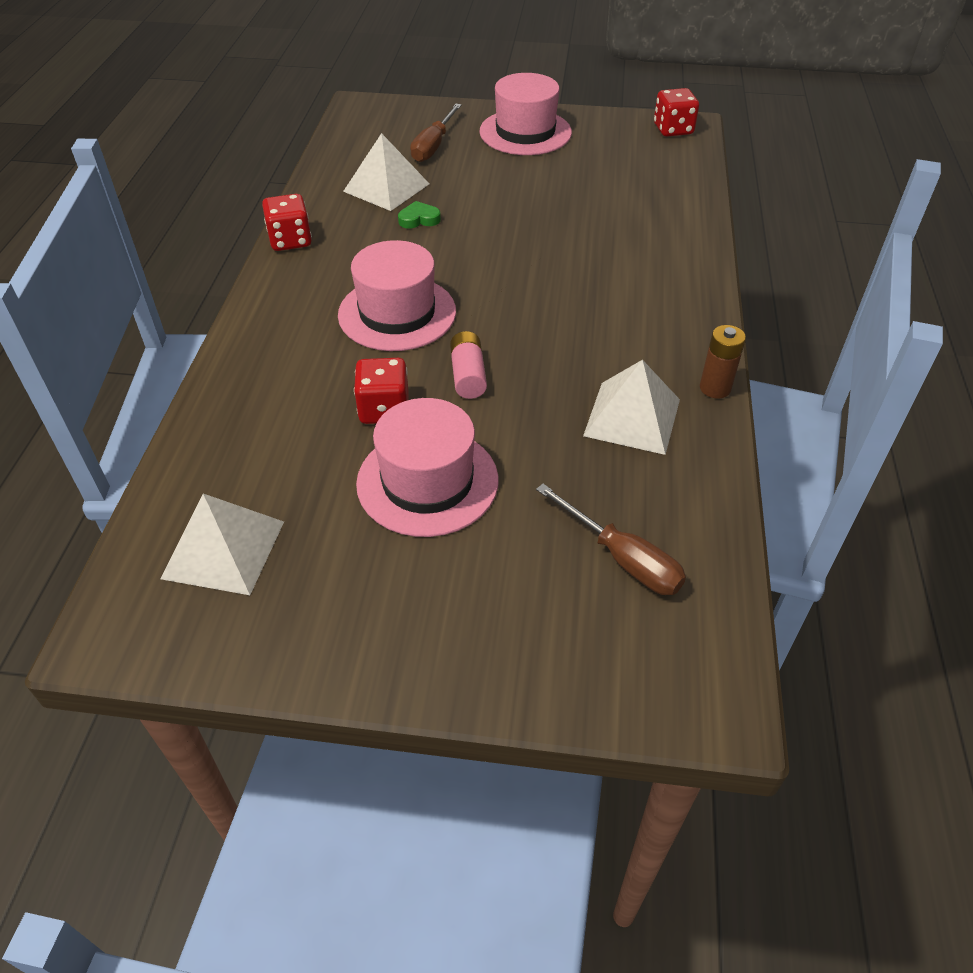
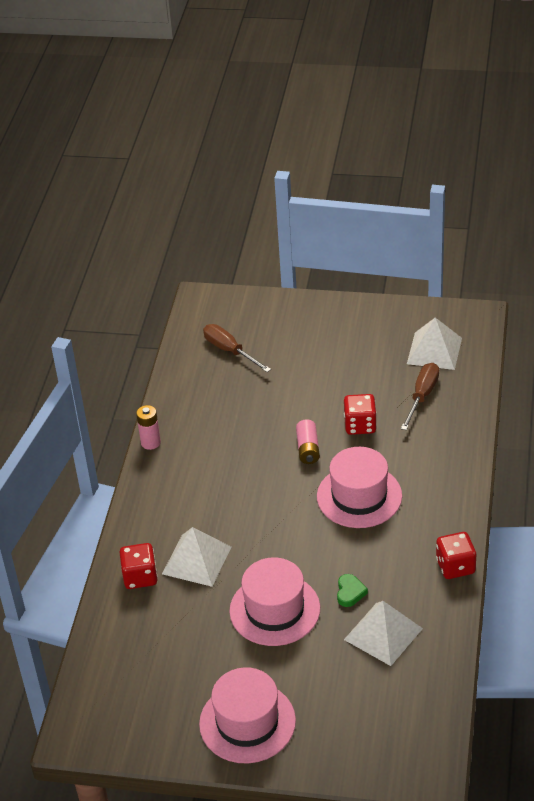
camera: 175 degrees left, 5 degrees down
(419, 219) = (350, 592): green heart -> green heart turned 75 degrees counterclockwise
(427, 481) = (330, 385): pink hat -> pink hat (274, 609)
(433, 146) = (342, 697): brown screwdriver -> brown screwdriver (422, 396)
(632, 417) = (207, 423): white pyramid -> white pyramid (197, 560)
(673, 129) = (92, 728): red dice -> red dice (140, 577)
(715, 388) = (150, 442): brown battery -> pink battery

